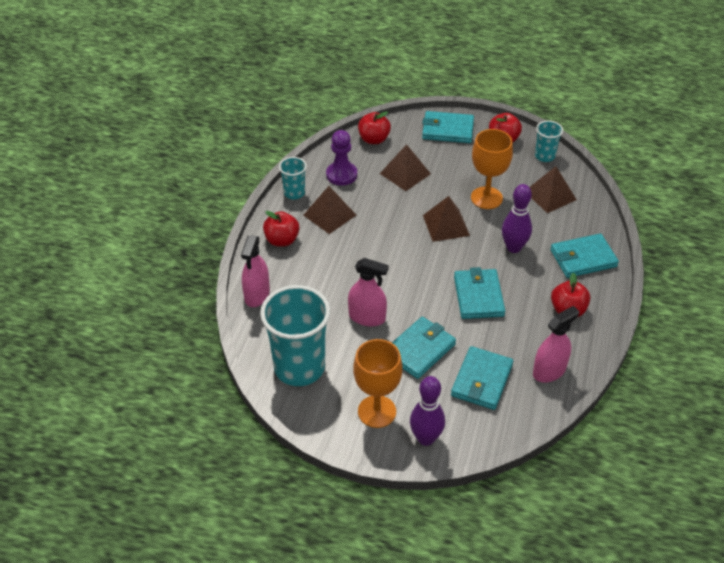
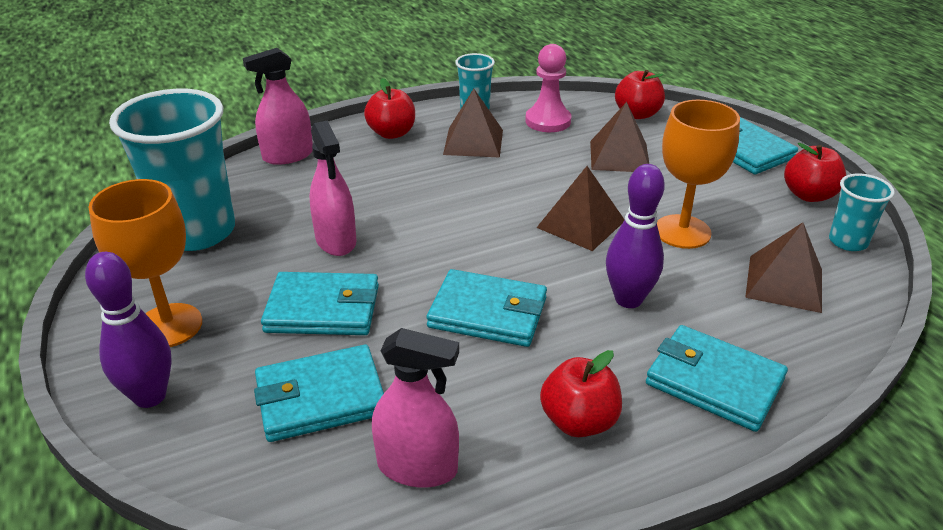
camera: 50 degrees right, 10 degrees down
(341, 175) = (548, 121): purple pawn -> pink pawn
(478, 296) = (488, 313): turquoise wallet -> turquoise wallet turned 60 degrees clockwise

